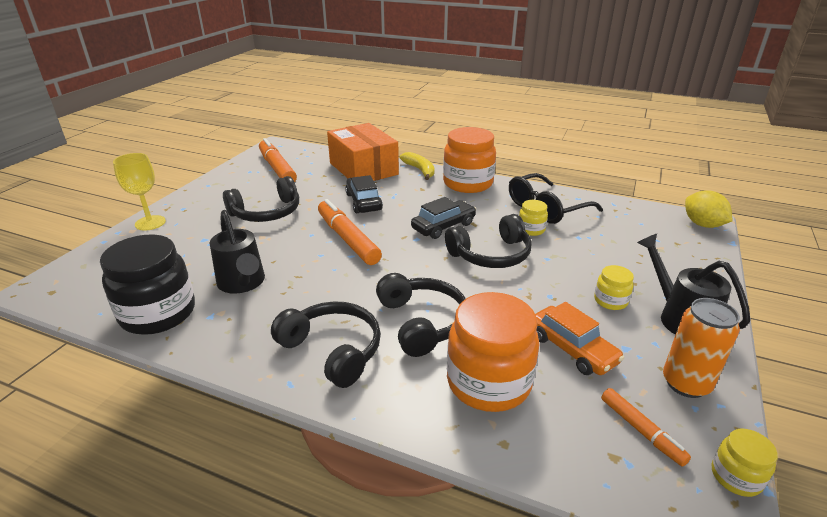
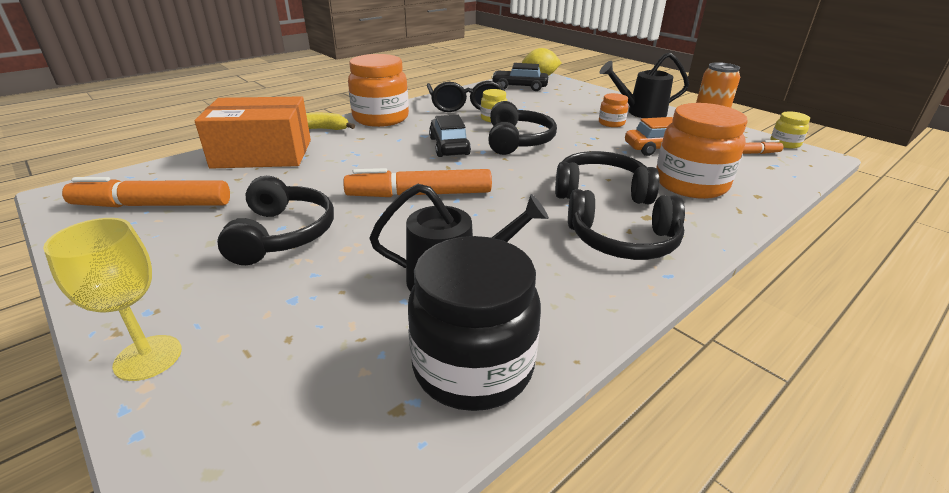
camera: 65 degrees left, 0 degrees up
(333, 350) = (623, 241): black headphones -> black headphones turned 150 degrees counterclockwise
(363, 202) = (347, 170): black car -> black car (519, 87)
(610, 301) = (611, 123): yellow jar -> orange jar

